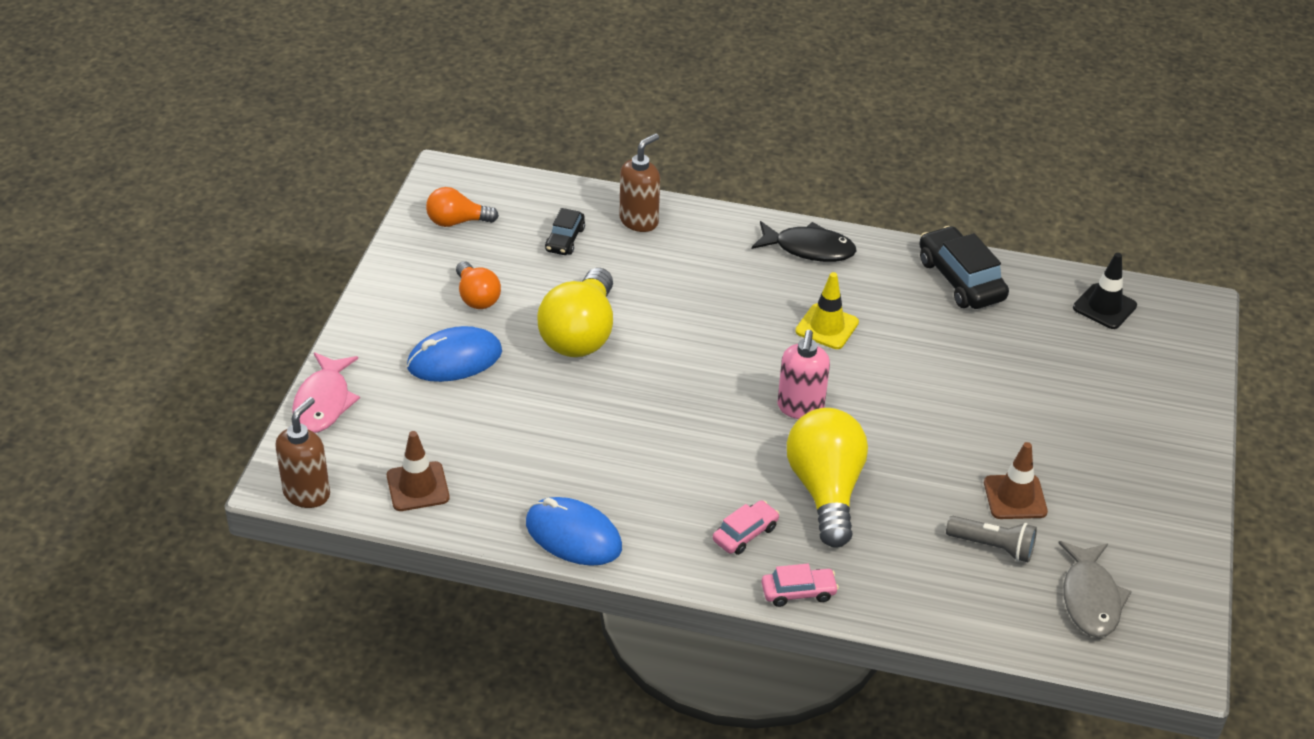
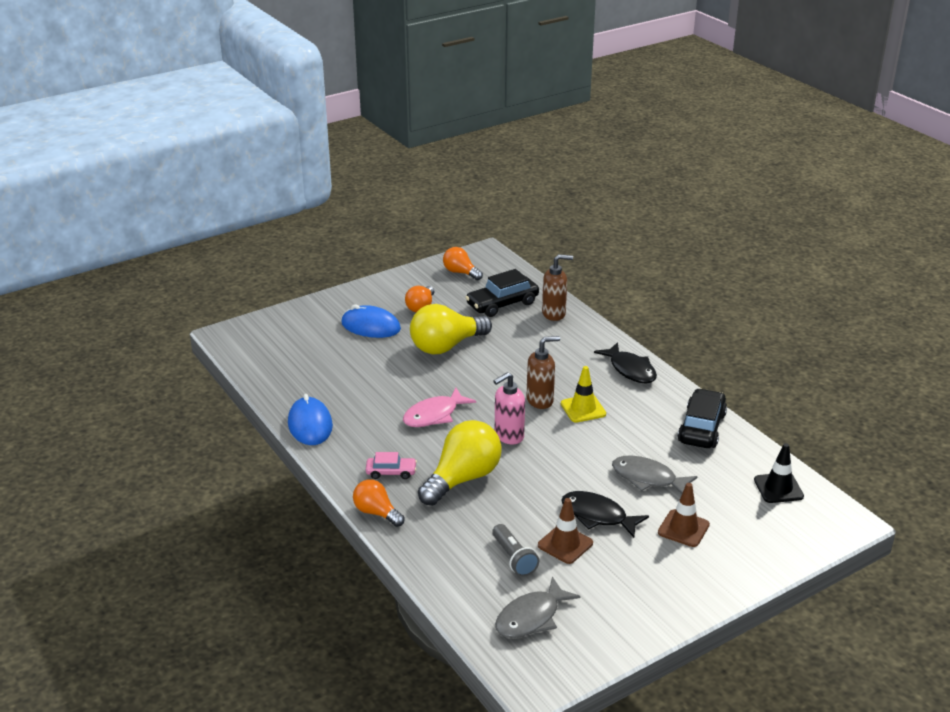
camera: 45 degrees right, 10 degrees down
(307, 493) = (227, 344): brown soap dispenser -> brown soap dispenser (540, 400)
(324, 402) = (288, 313): pink fish -> pink fish (434, 415)
(418, 487) = (275, 367): brown traffic cone -> brown traffic cone (683, 528)
(565, 239) = (502, 304): black car -> black car, size x1.77
(798, 592) = (376, 513): pink car -> orange light bulb
(988, 371) = (647, 478): none -> grey fish
(1001, 445) = (597, 516): none -> black fish

